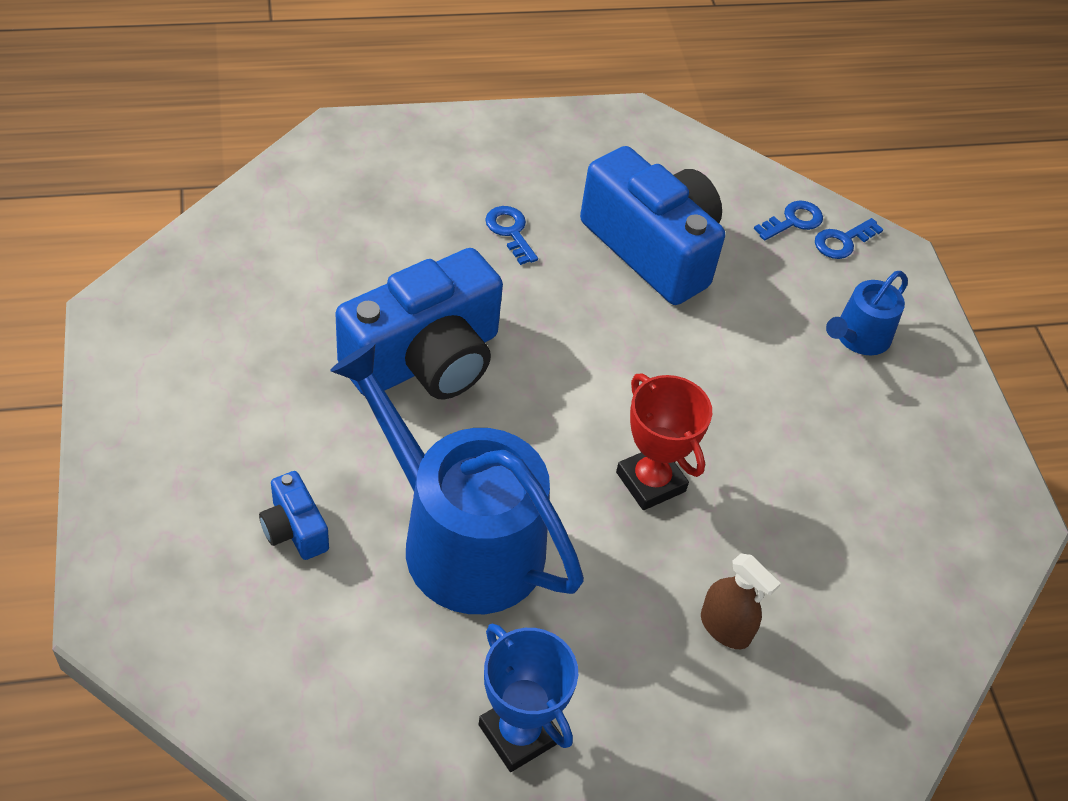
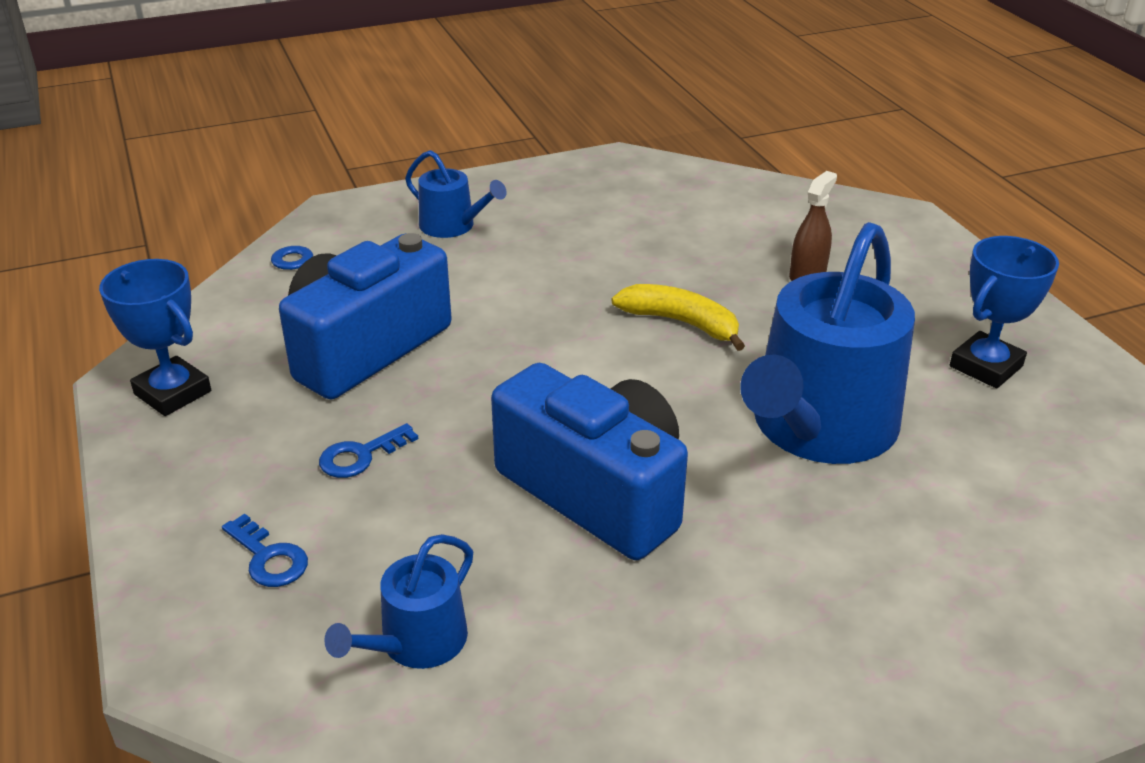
camera: 95 degrees left, 15 degrees down
(294, 529) = (887, 550): blue camera -> none
(313, 237) = (416, 643): none -> blue watering can
(614, 139) = (172, 393): none -> blue trophy
(650, 482) = (681, 323): red trophy -> yellow banana
(843, 241) = (324, 237): blue key -> blue key (268, 557)

